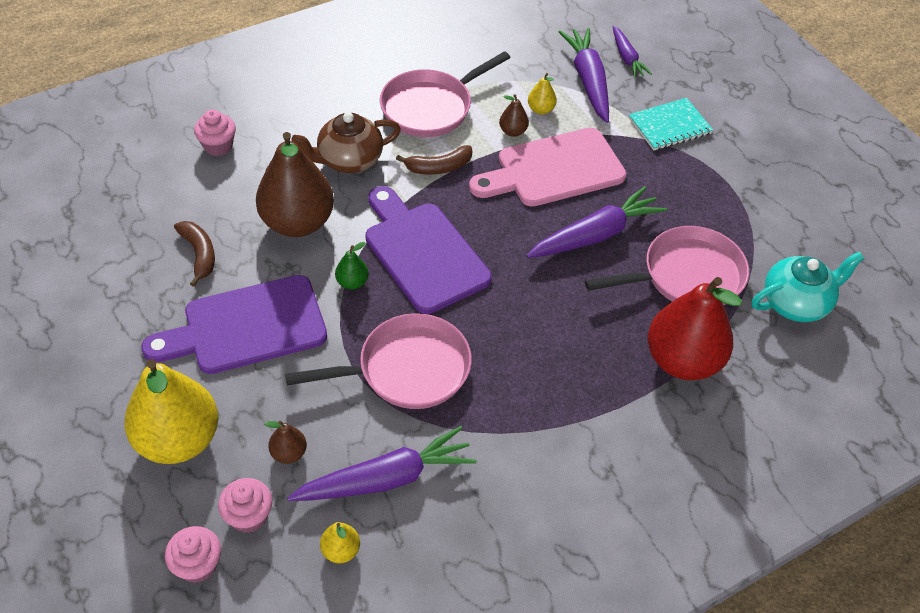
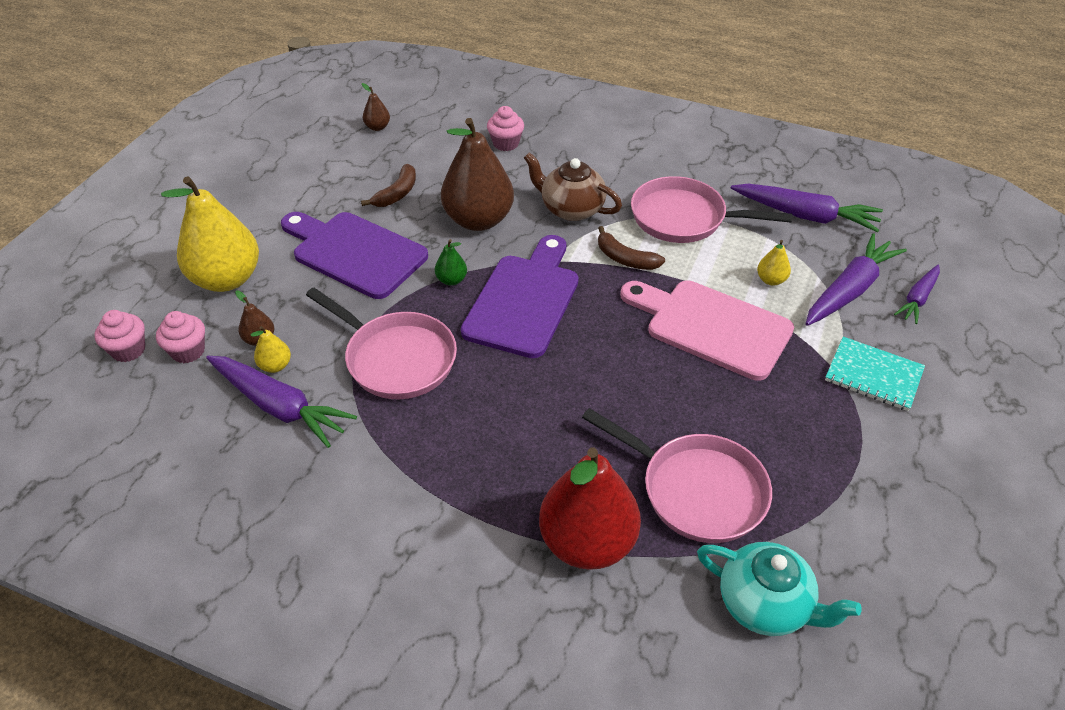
camera: 55 degrees right, 5 degrees down
(341, 550) = (193, 418): yellow pear -> yellow pear (275, 366)
(513, 131) = (722, 278): brown pear -> brown pear (377, 127)
(595, 235) = (669, 396): purple carrot -> purple carrot (805, 215)

